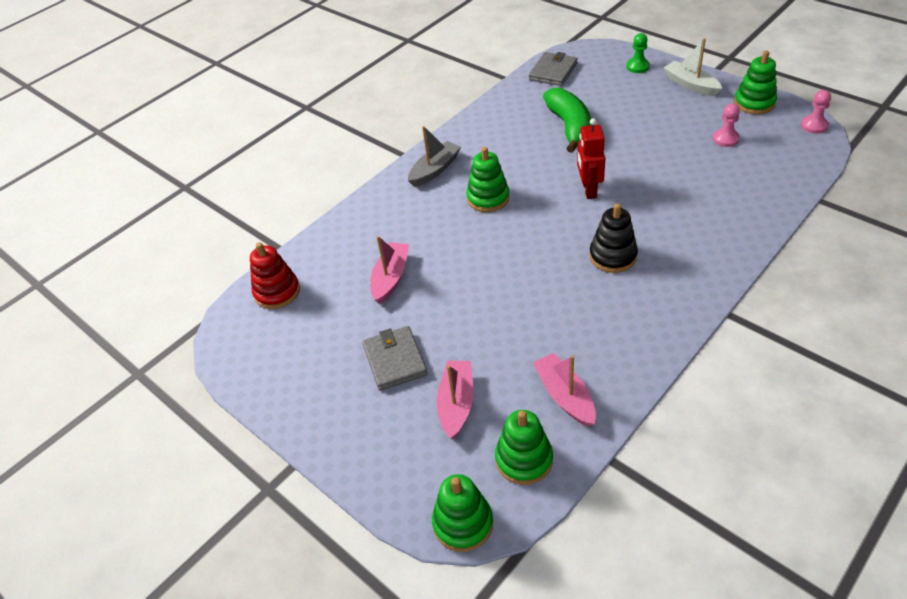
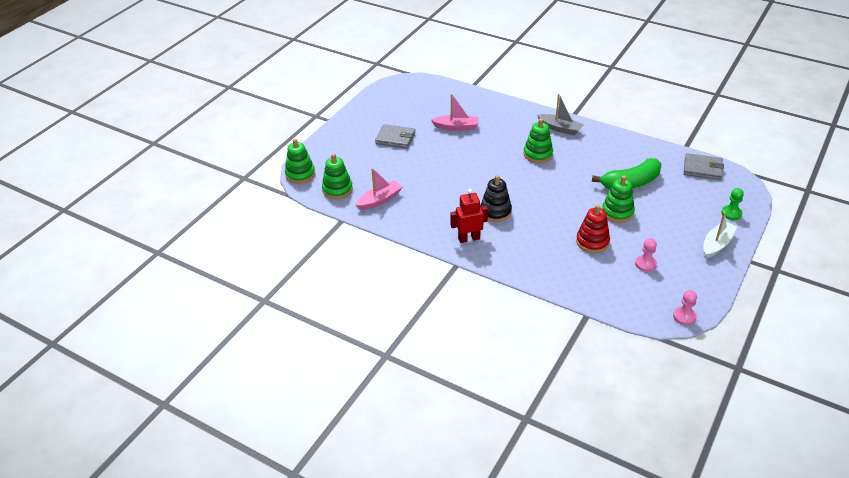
camera: 75 degrees right, 5 degrees down
(277, 292) = (437, 91): red stacking toy -> red stacking toy (592, 242)
(395, 360) = (395, 138): grey wallet -> grey wallet turned 45 degrees clockwise
(456, 403) = (369, 163): pink boat -> none
(589, 190) = (560, 197): red robot -> red robot (469, 238)
(754, 103) = (704, 281): green stacking toy -> green stacking toy (617, 212)

